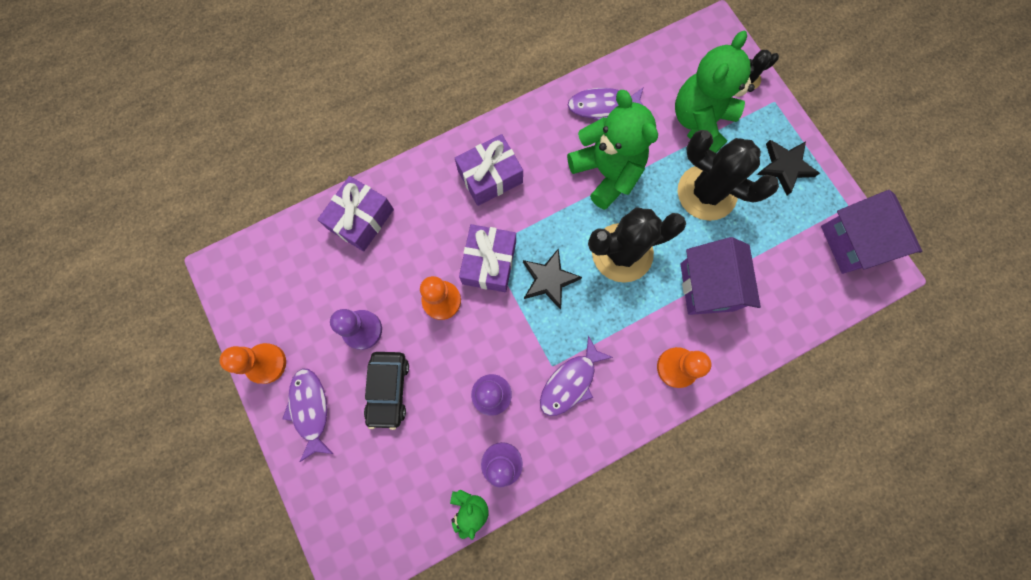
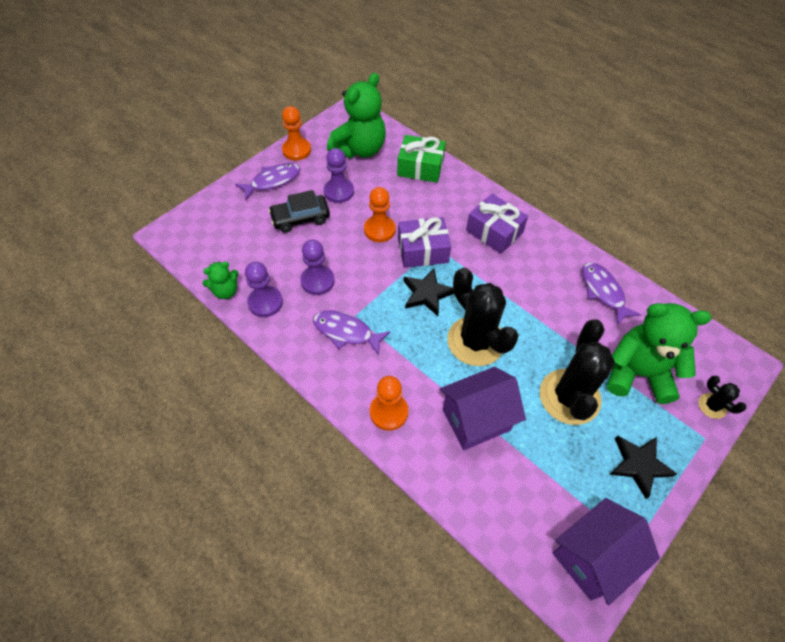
camera: 70 degrees right, 20 degrees down
(361, 219) = (420, 167): purple gift -> green gift
(606, 172) = (543, 310): green teddy bear -> green teddy bear (360, 149)

